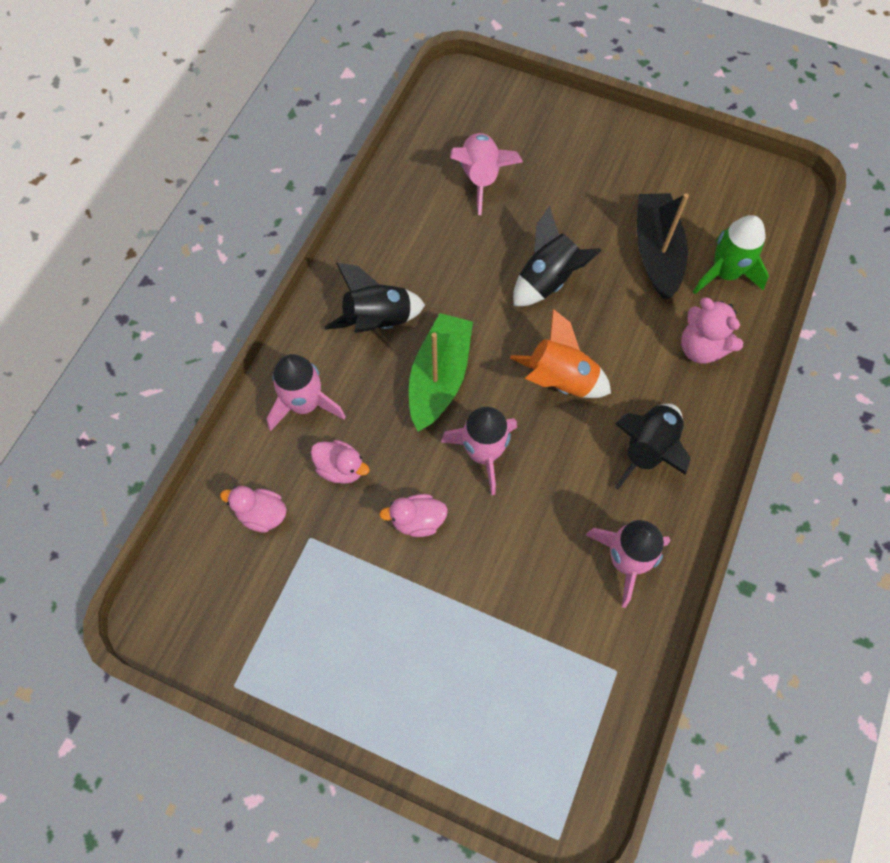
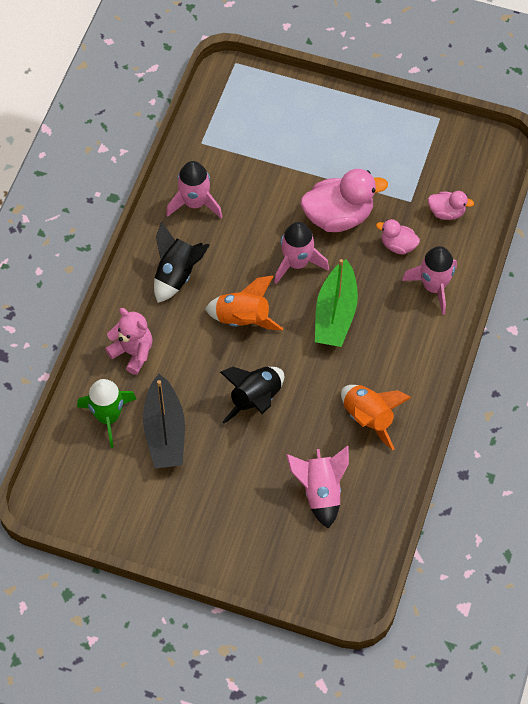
camera: 175 degrees right, 5 degrees down
(378, 321) = (390, 354): black rocket -> none
(416, 249) = (368, 418): none -> orange rocket
(417, 521) = (338, 216): pink duck -> pink duck, size x1.90

